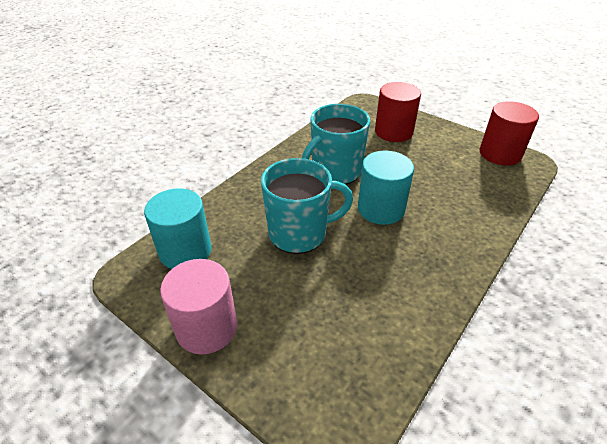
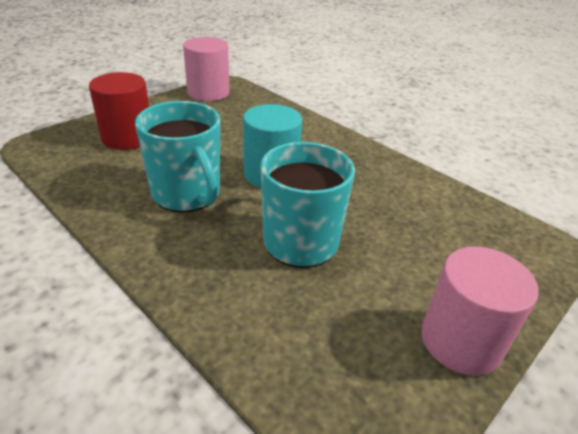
camera: 85 degrees left, 5 degrees down
(185, 251) = (321, 369): turquoise cylinder -> none
(500, 154) = (208, 92): red cylinder -> pink cylinder

